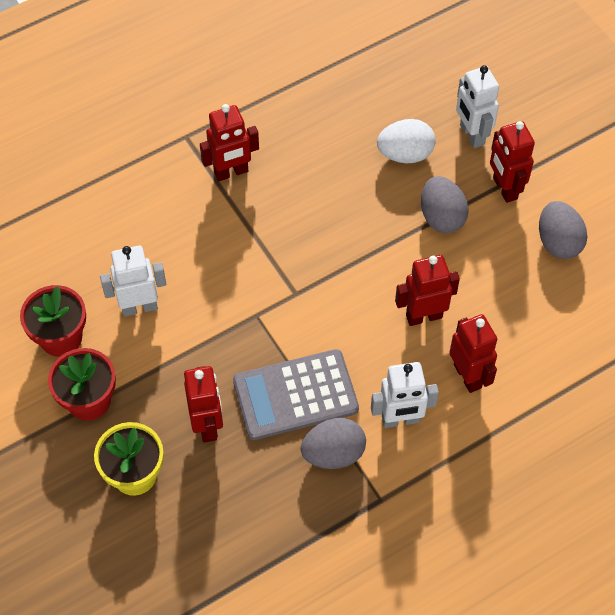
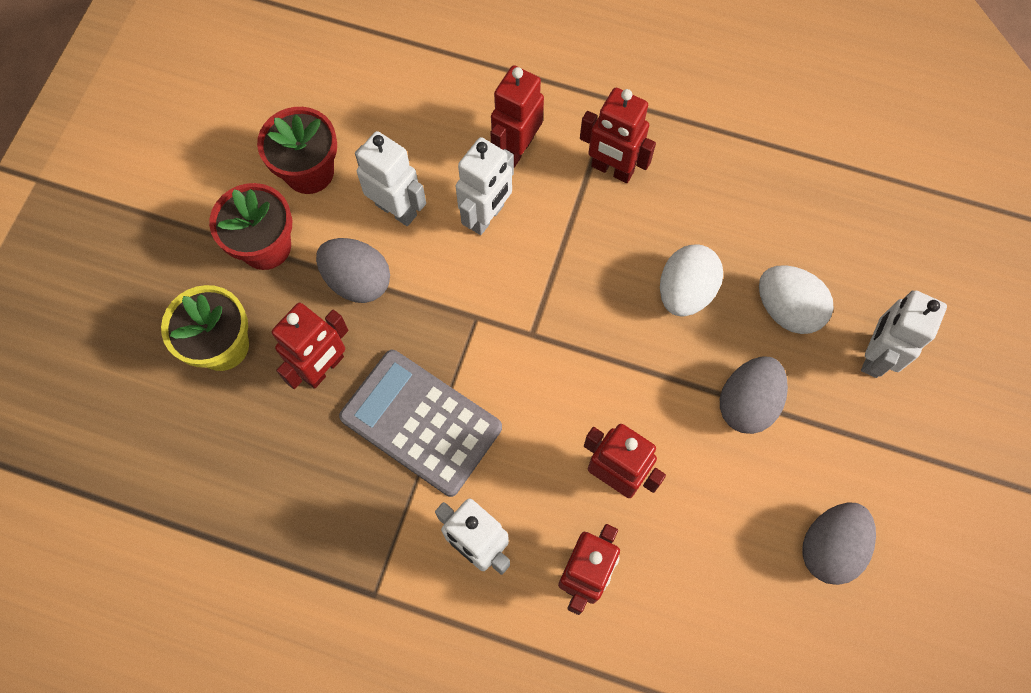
camera: 50 degrees right, 10 degrees up
(195, 261) = (486, 216): none -> white robot
(333, 453) = (387, 509): grey egg -> grey egg (357, 281)
(346, 195) = (685, 291): none -> white egg
(504, 188) = (842, 440): red robot -> red robot (516, 149)

